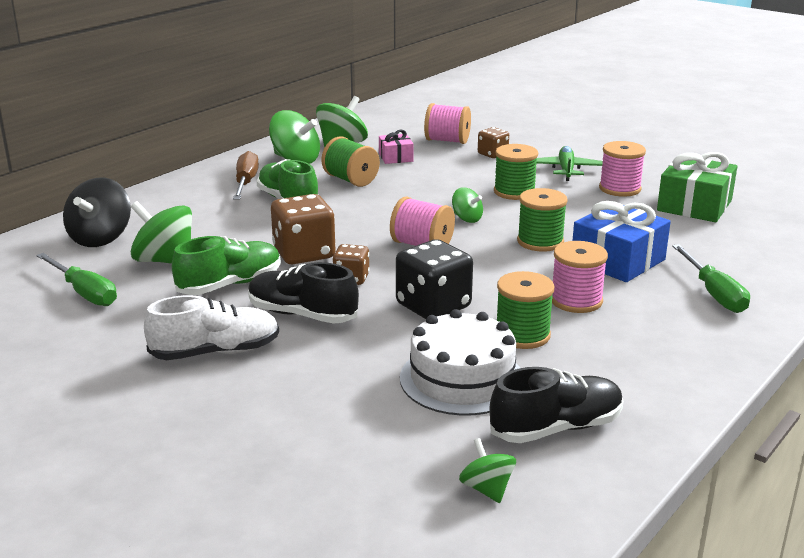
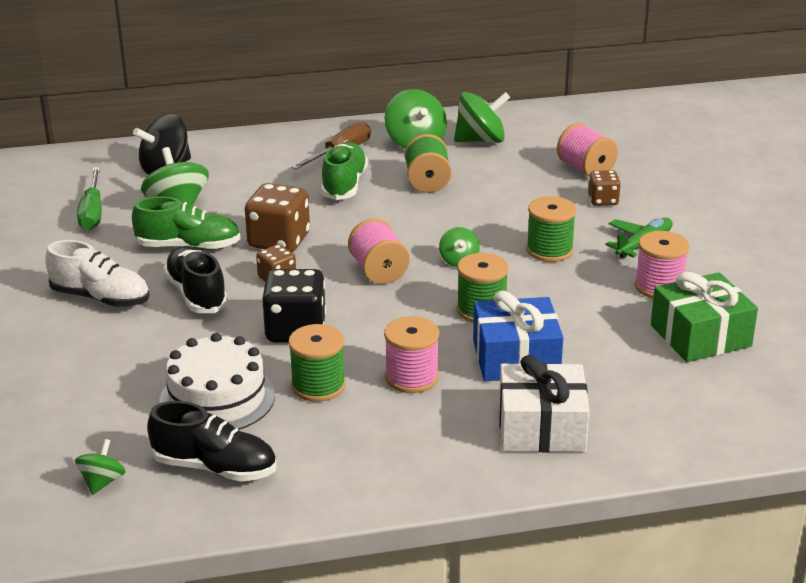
camera: 40 degrees right, 5 degrees up
(395, 157) = (506, 171): pink gift -> none
(714, 293) = (541, 427): green screwdriver -> white gift

